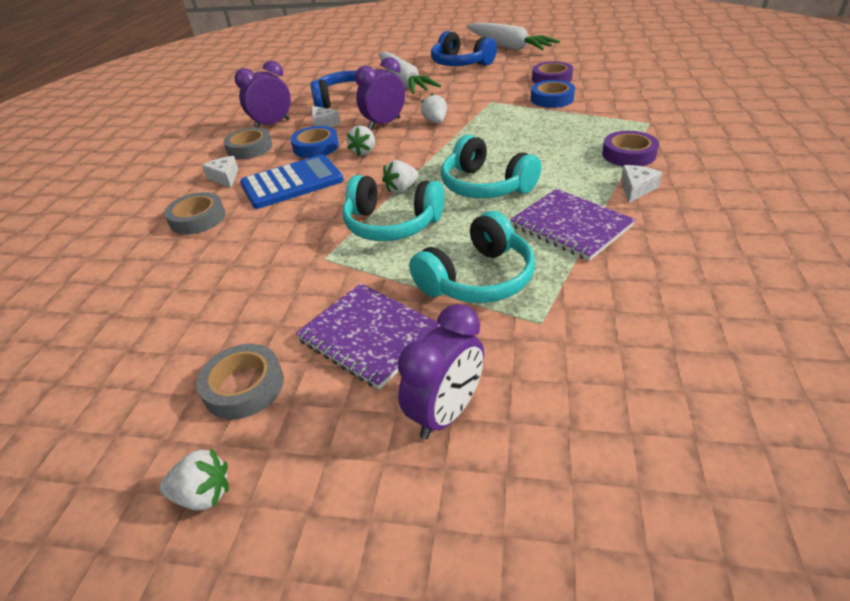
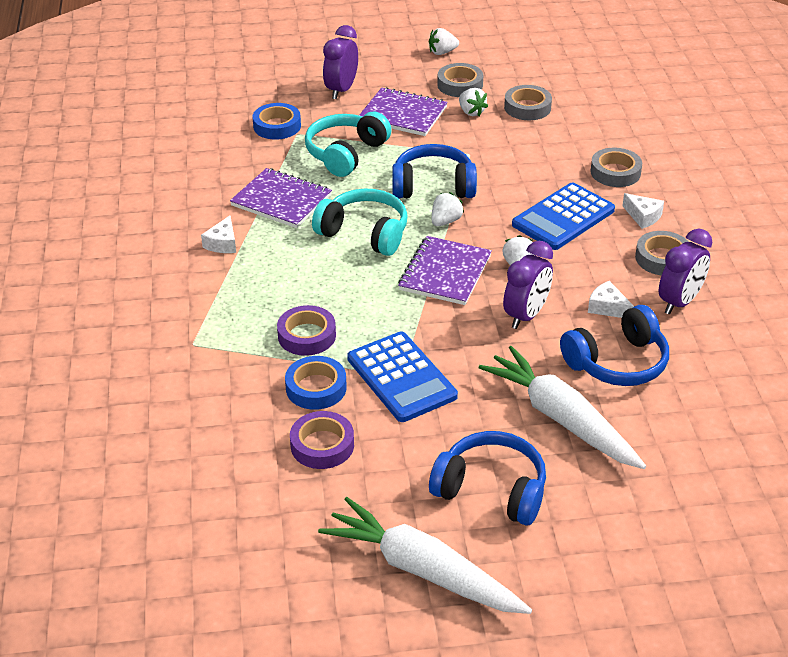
camera: 160 degrees right, 0 degrees up
(193, 320) = (527, 107): none -> grey tape
(316, 147) = (582, 268): blue tape -> blue tape (277, 126)
(392, 224) = (433, 186): turquoise headphones -> blue headphones
(427, 151) = (445, 273): none -> purple notebook
(435, 121) = (460, 325): white strawberry -> white strawberry (471, 112)
(491, 100) = (401, 377): none -> blue calculator
(628, 154) = (224, 288): purple tape -> purple tape (307, 335)

